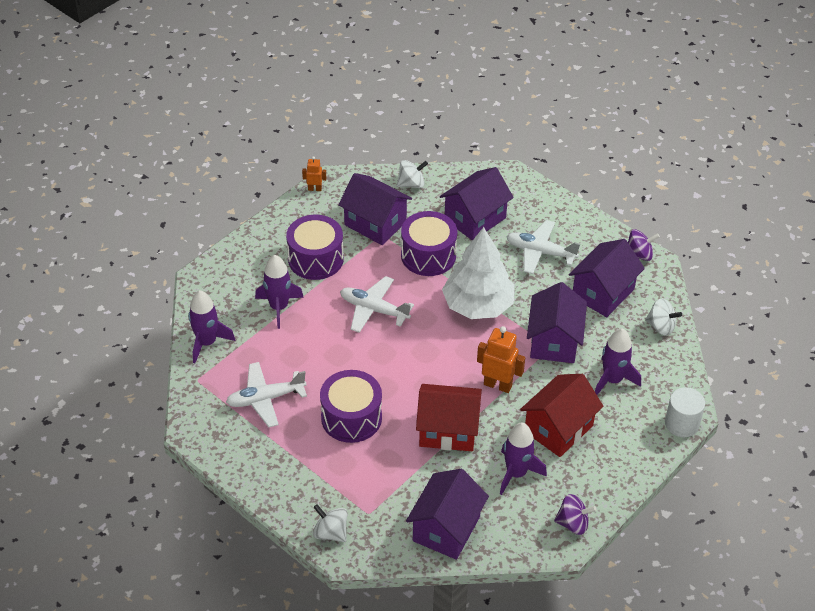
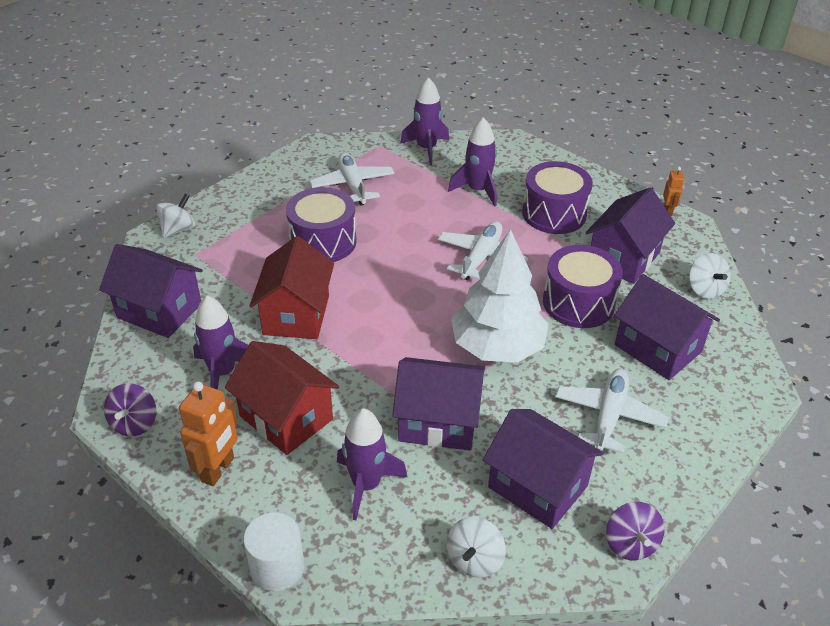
camera: 90 degrees right, 5 degrees down
(498, 385) = (363, 361): orange robot -> orange robot (218, 470)

